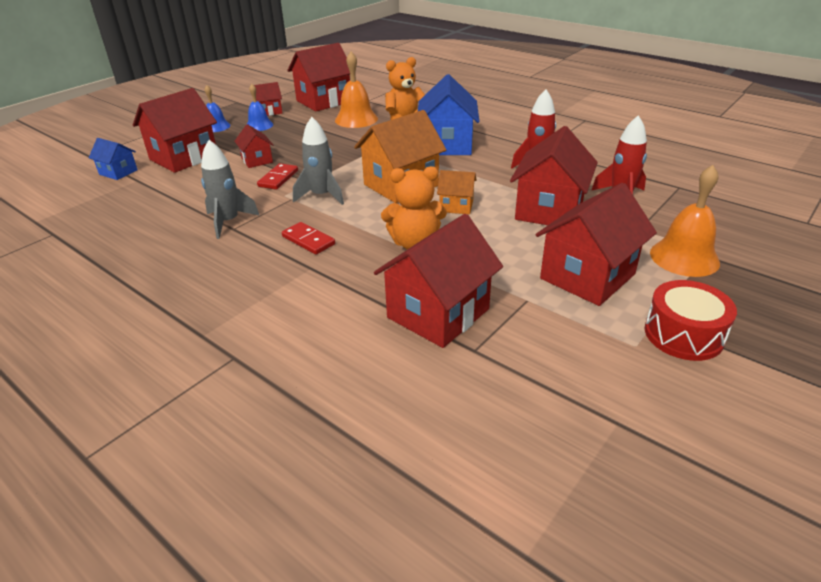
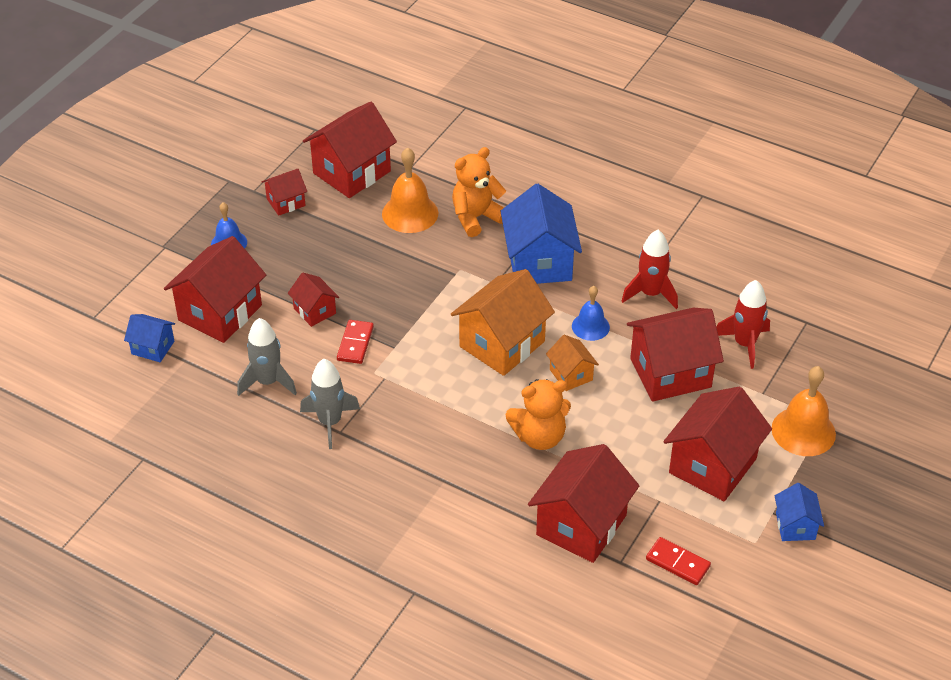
camera: 10 degrees left, 10 degrees up
(259, 125) = (286, 236): blue bell -> blue bell (590, 326)
(308, 240) = (428, 442): red domino -> red domino (678, 563)
(321, 196) = (417, 370): grey rocket -> grey rocket (268, 382)
(456, 206) = (571, 375): orange house -> orange house turned 60 degrees clockwise
(549, 210) = (670, 373): red house -> red house turned 60 degrees clockwise
(683, 334) = (795, 526): red drum -> blue house

